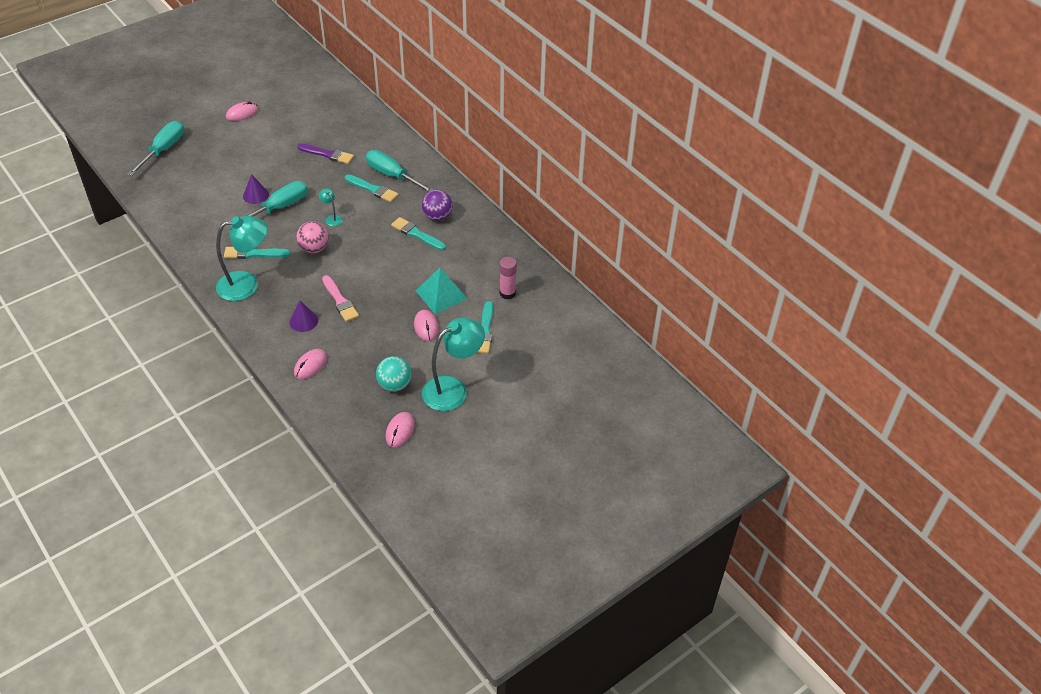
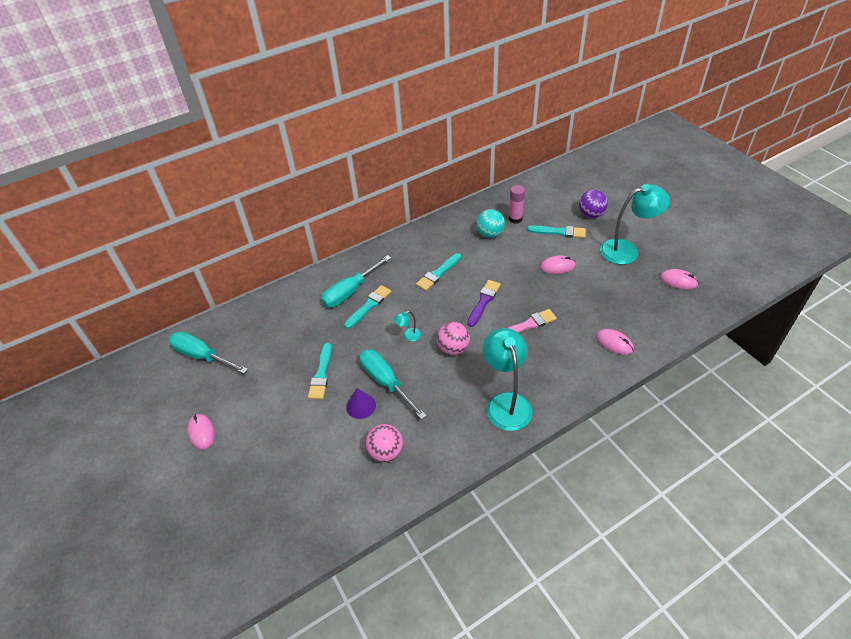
camera: 80 degrees left, 0 degrees up
(164, 149) = (250, 518): turquoise screwdriver -> turquoise screwdriver (201, 356)
(207, 213) = (386, 452): none -> pink ball
(253, 253) = (458, 400): turquoise brush -> turquoise brush (321, 374)
(303, 321) = (557, 351): purple cone -> none
(328, 154) = (304, 344): purple brush -> purple brush (483, 301)
(394, 385) = (628, 285): turquoise ball -> turquoise ball (490, 234)
(437, 216) = (415, 260): purple ball -> purple ball (591, 214)
(441, 294) = (517, 257): turquoise pyramid -> none
(453, 389) = (627, 250): turquoise lamp -> turquoise lamp turned 105 degrees clockwise

